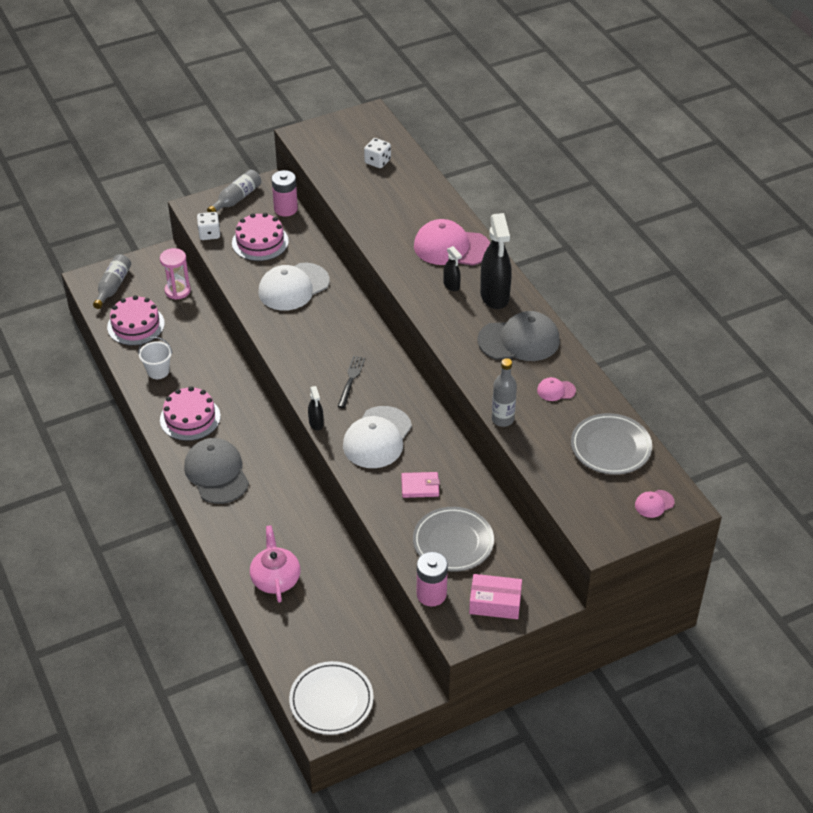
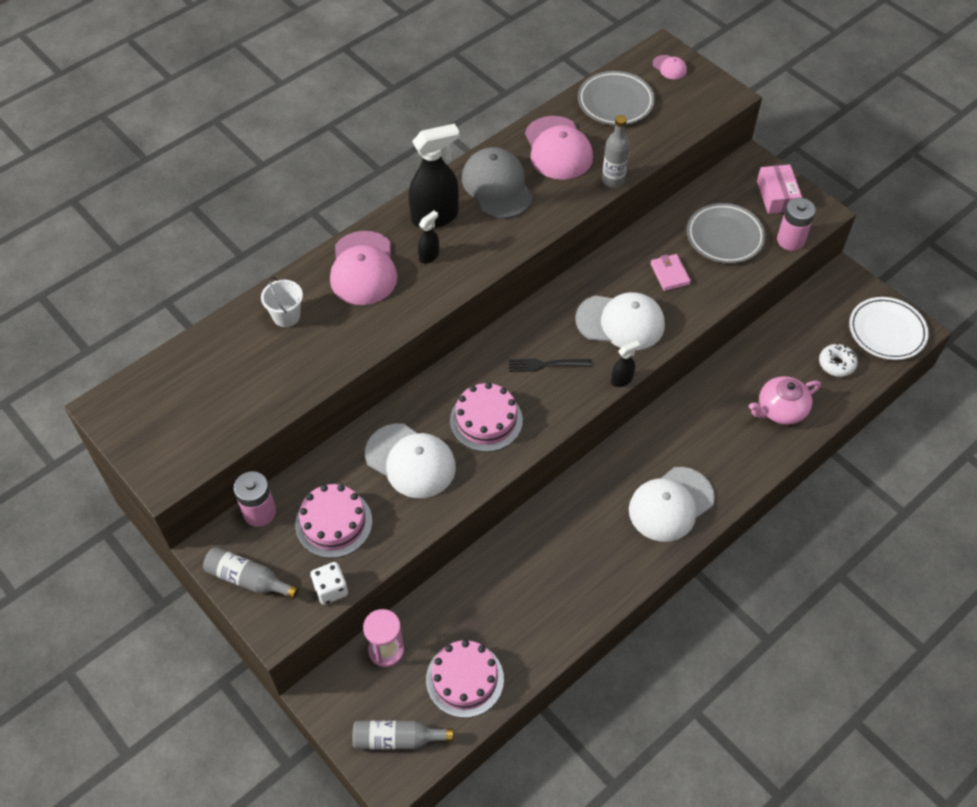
camera: 105 degrees left, 10 degrees up
(158, 371) = (538, 621): white bucket -> white bucket (286, 316)
(190, 418) = (601, 558): pink cake -> pink cake (486, 420)
(216, 473) = (671, 504): grey cap -> white cap
(308, 641) = (836, 364): none -> white donut
(377, 161) = (211, 376): white dice -> none
(556, 390) = (558, 148): pink cap -> pink cap, size x2.20

